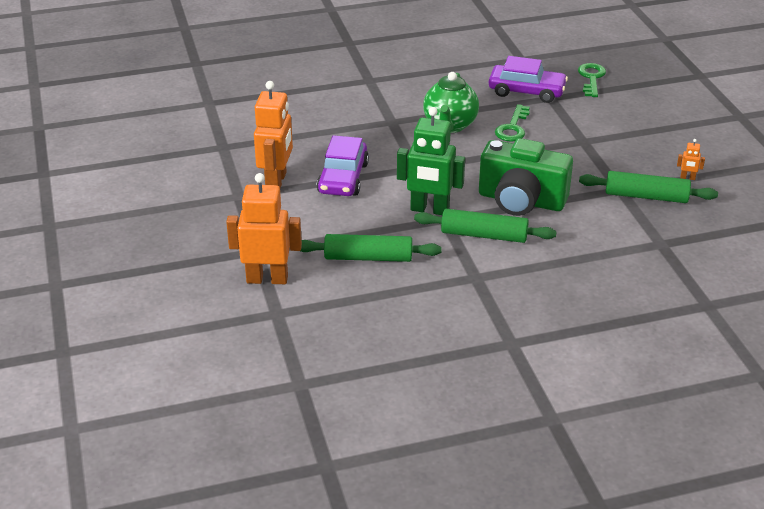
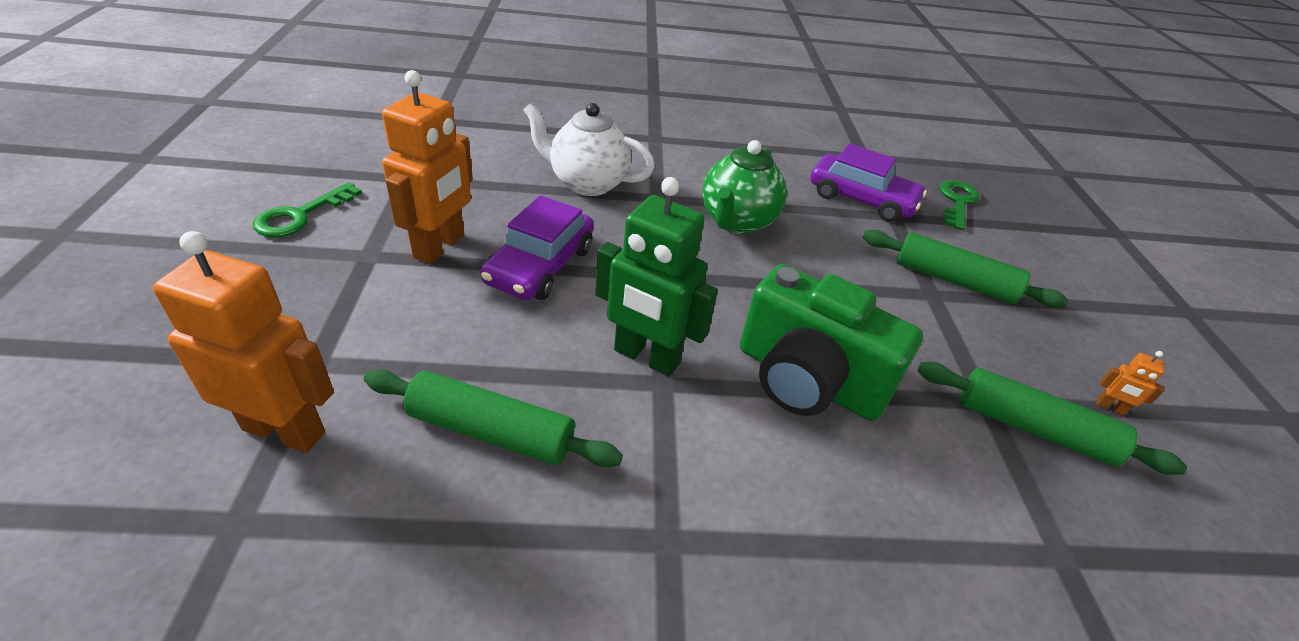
camera: 10 degrees right, 5 degrees up
(341, 123) = (587, 183): none -> white teapot
(484, 235) = (719, 437): green rolling pin -> green rolling pin (953, 280)
(513, 128) = (828, 247): green key -> green key (300, 216)

